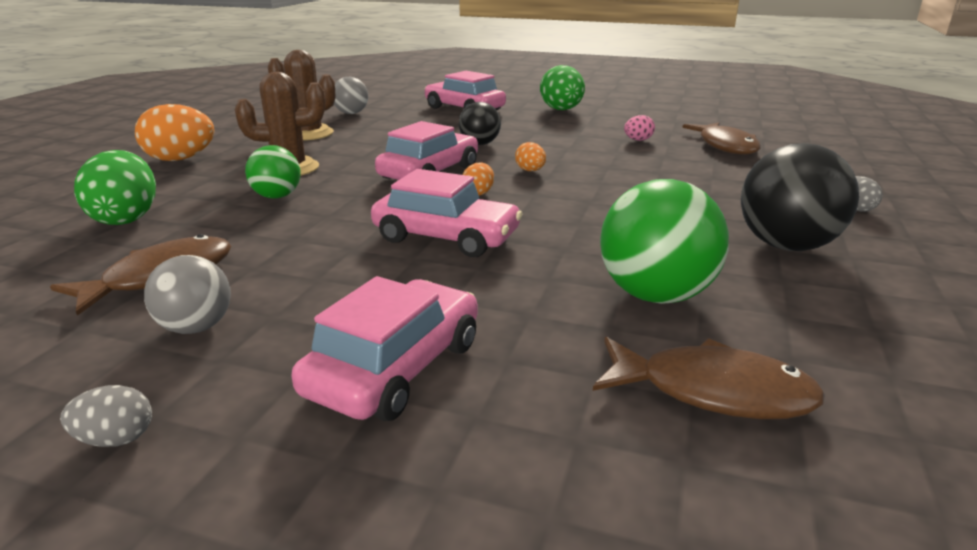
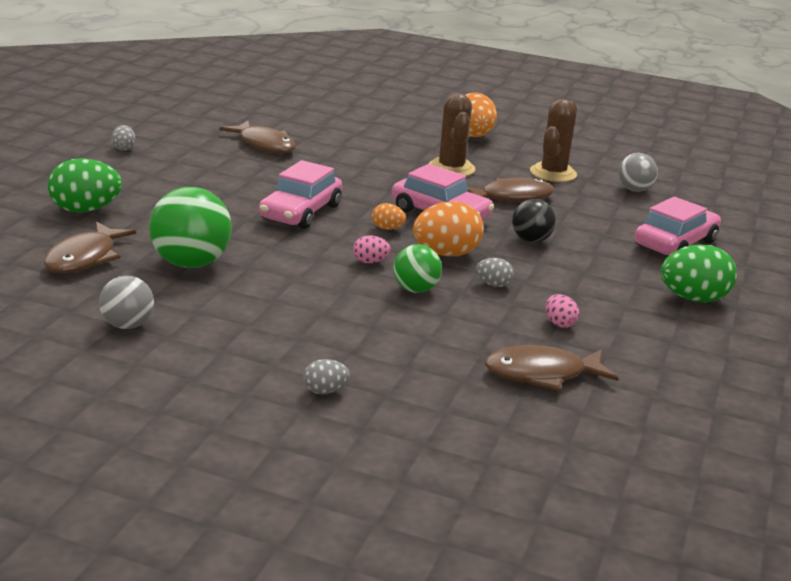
camera: 90 degrees right, 0 degrees up
(126, 218) = (352, 131): green egg -> green egg (85, 210)
(196, 327) = (205, 155): grey ball -> grey ball (127, 325)
(277, 196) = (387, 166): green ball -> green ball (415, 290)
(375, 148) = (511, 197): none -> brown fish
(395, 368) = (147, 192): pink car -> none
(530, 171) = (446, 254): orange egg -> orange egg, size x2.01
(571, 199) = (370, 262): none -> pink egg
(585, 156) = (493, 284): none -> grey egg
(786, 246) = (250, 329): black ball -> none

